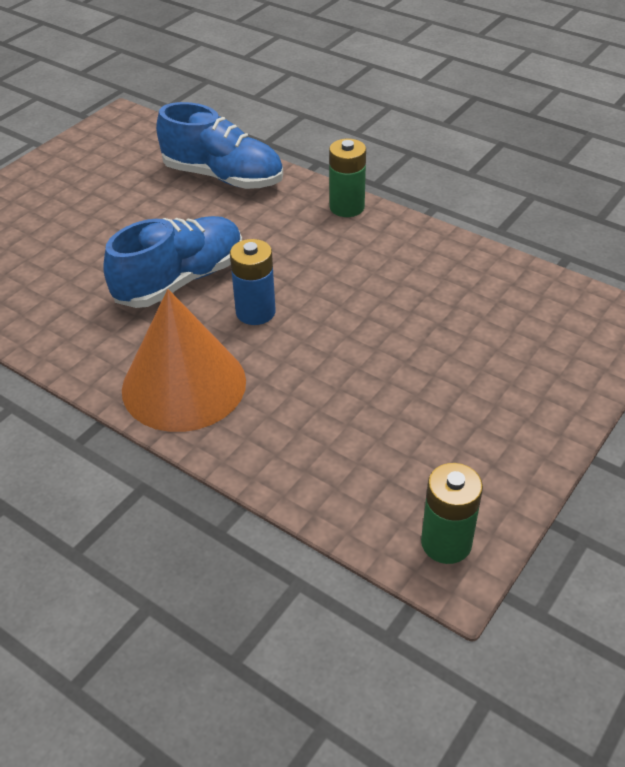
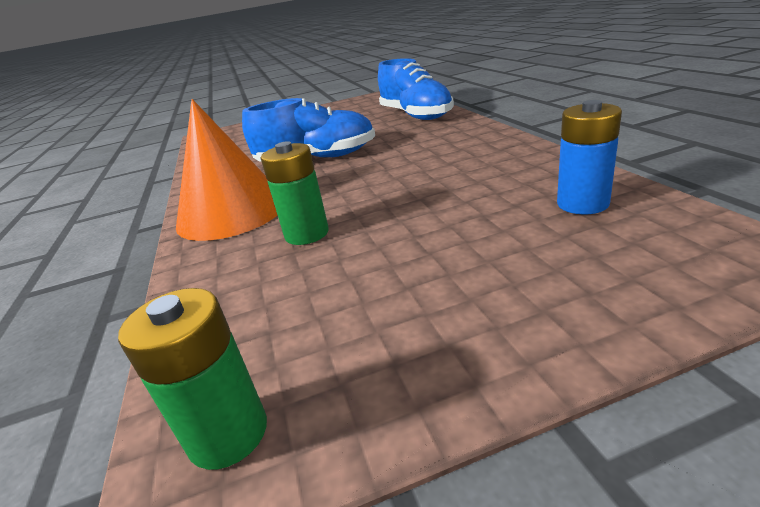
camera: 40 degrees right, 15 degrees down
(255, 312) = (338, 181): blue battery -> blue battery (582, 204)
(347, 207) = (487, 134): green battery -> green battery (307, 234)

